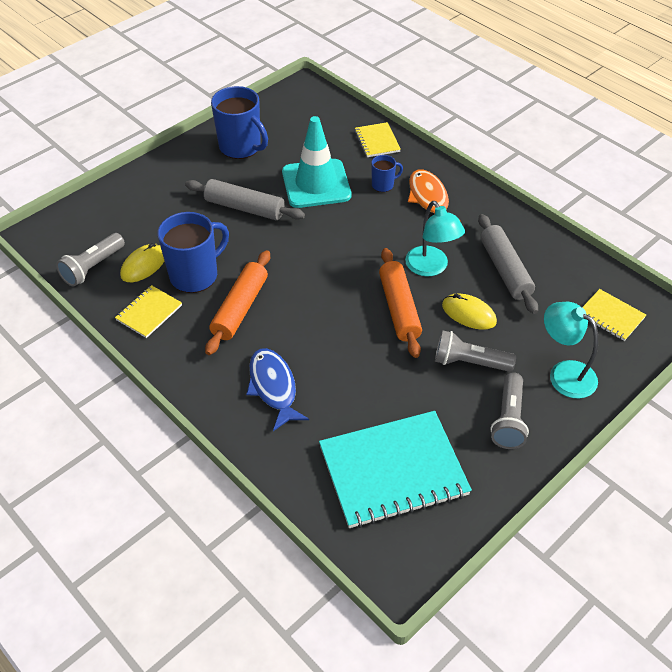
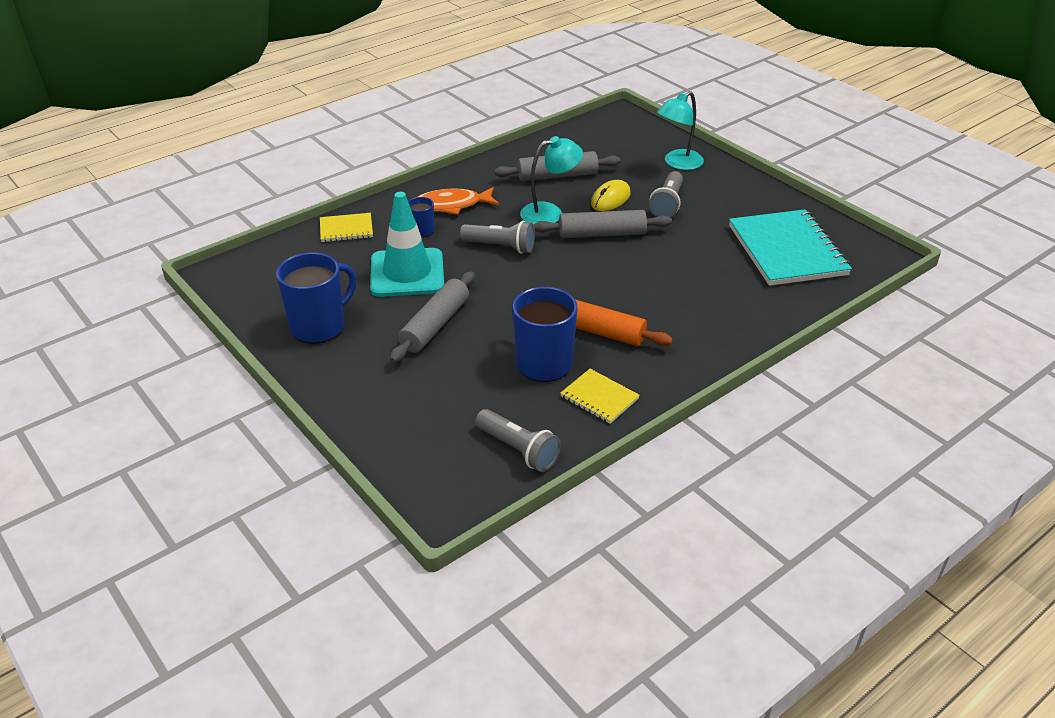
camera: 85 degrees left, 10 degrees down
(144, 265) = (520, 405): yellow mouse -> none
(273, 387) = (702, 311): blue fish -> none
(399, 308) = (602, 234): orange rolling pin -> grey rolling pin
(508, 419) = (727, 193): grey flashlight -> grey flashlight (500, 247)
(611, 316) = (616, 136): yellow notebook -> none

